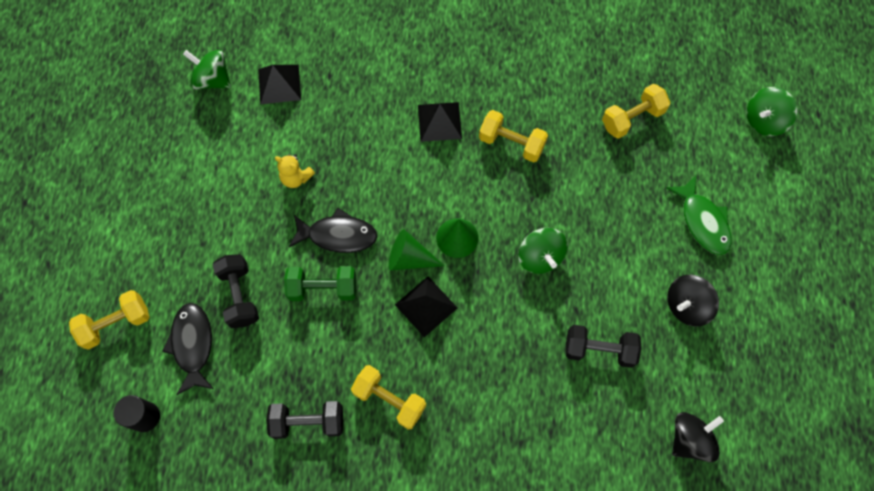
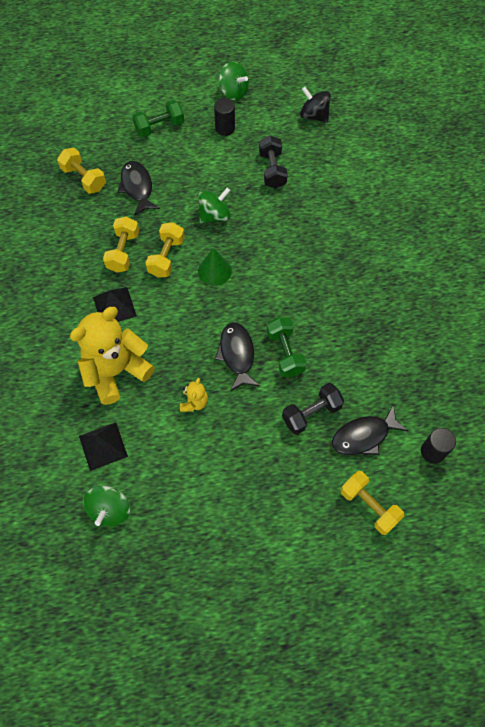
camera: 105 degrees left, 5 degrees down
(308, 422) = (389, 333): black dumbbell -> none
(358, 110) = (116, 371): none -> yellow teddy bear
(389, 399) = (353, 285): yellow dumbbell -> yellow dumbbell (166, 257)
(410, 258) = (241, 298): green cone -> none
(426, 306) = (275, 279): black pyramid -> none
(605, 176) = (137, 187): none -> black fish
(686, 305) = (225, 128): black spinning top -> black cylinder
(703, 221) = (159, 127): green fish -> green dumbbell
(764, 121) = (69, 103): green spinning top -> green spinning top (234, 92)

